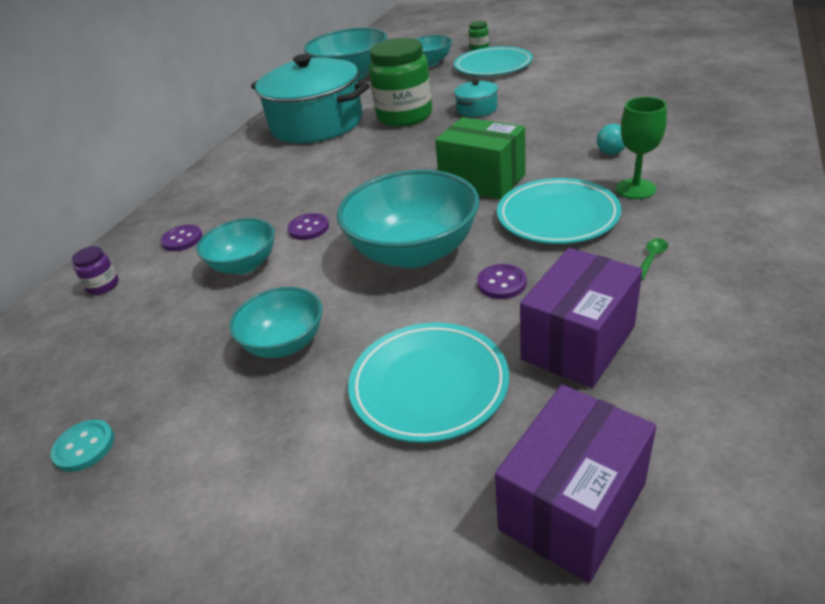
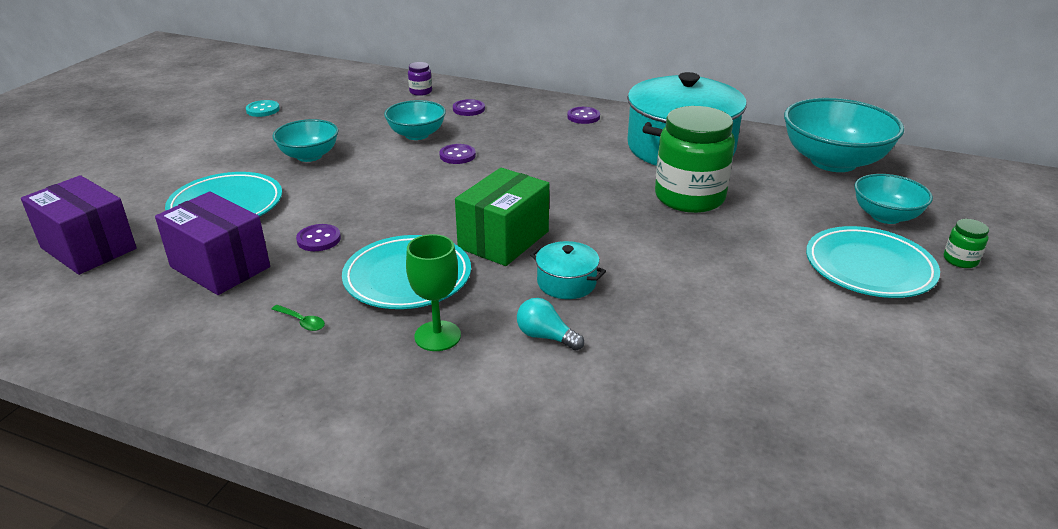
camera: 85 degrees right, 5 degrees down
(234, 170) = (583, 117): none -> purple button
(414, 252) = (391, 201): turquoise bowl -> none
(477, 109) = (701, 246): turquoise pot -> turquoise pot (566, 283)

